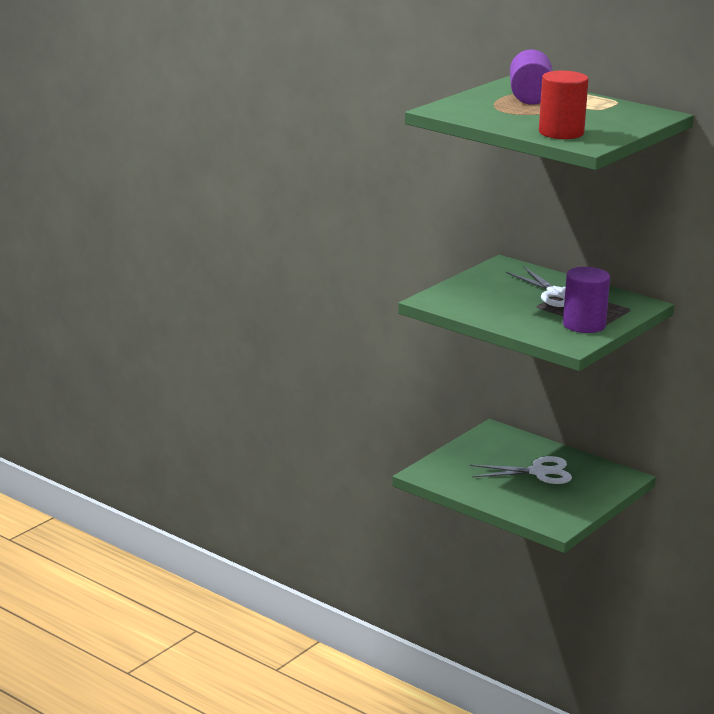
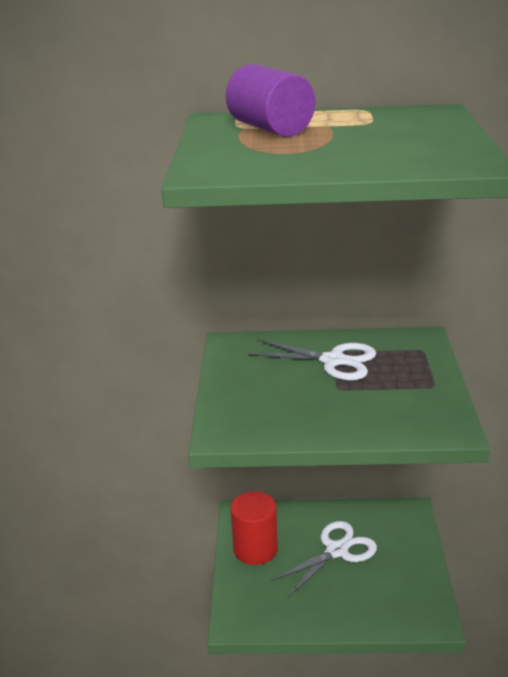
camera: 35 degrees left, 5 degrees up
(561, 133) = (409, 159): red cylinder -> red cylinder (255, 549)
(584, 325) = (418, 393): purple cylinder -> none

